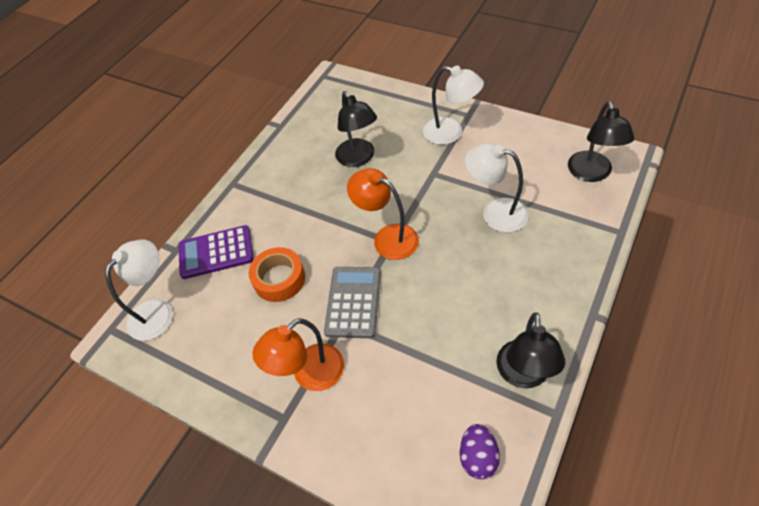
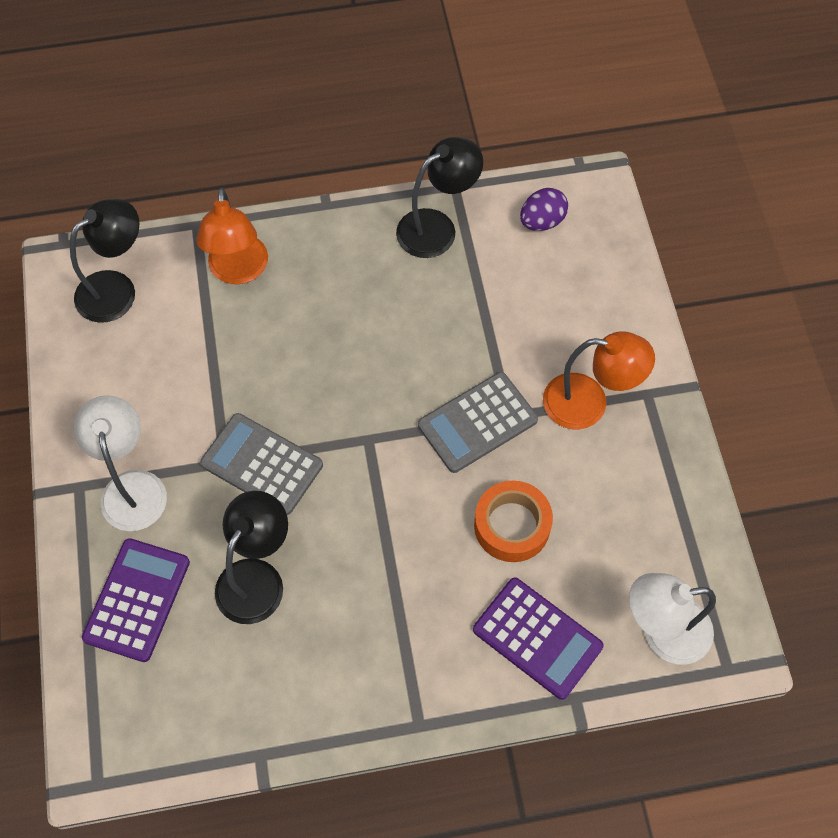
camera: 135 degrees left, 10 degrees up
(387, 238) = (366, 447): orange lamp -> orange lamp (238, 271)
(389, 114) = (137, 600): none -> purple calculator
(418, 188) = (262, 464): none -> grey calculator
(495, 213) = (247, 355): white lamp -> none

